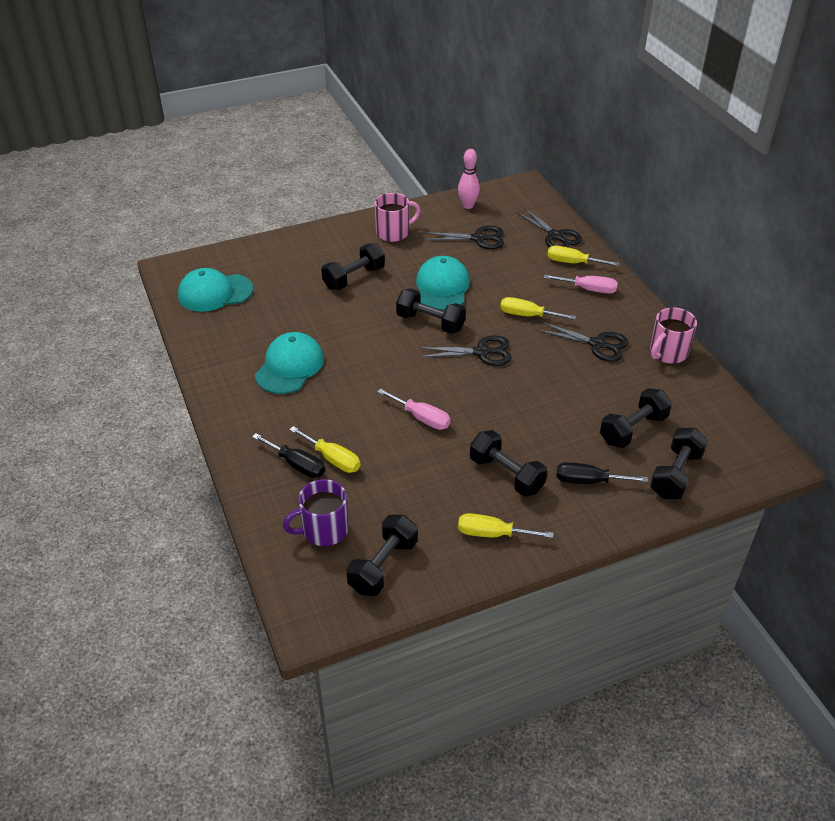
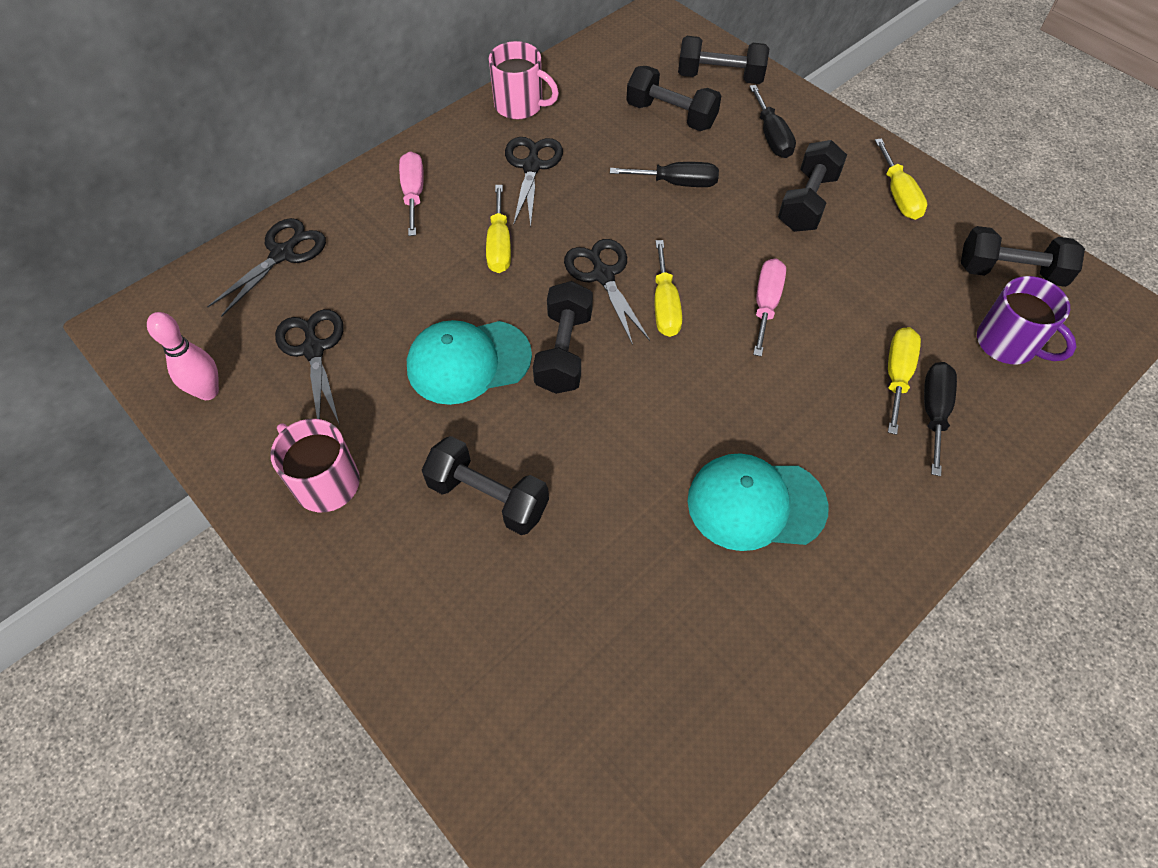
camera: 110 degrees left, 15 degrees up
(215, 293) = (623, 732): turquoise cap -> none
(554, 410) = (676, 183): none -> black screwdriver
(572, 263) = (351, 221): yellow screwdriver -> yellow screwdriver (665, 305)

